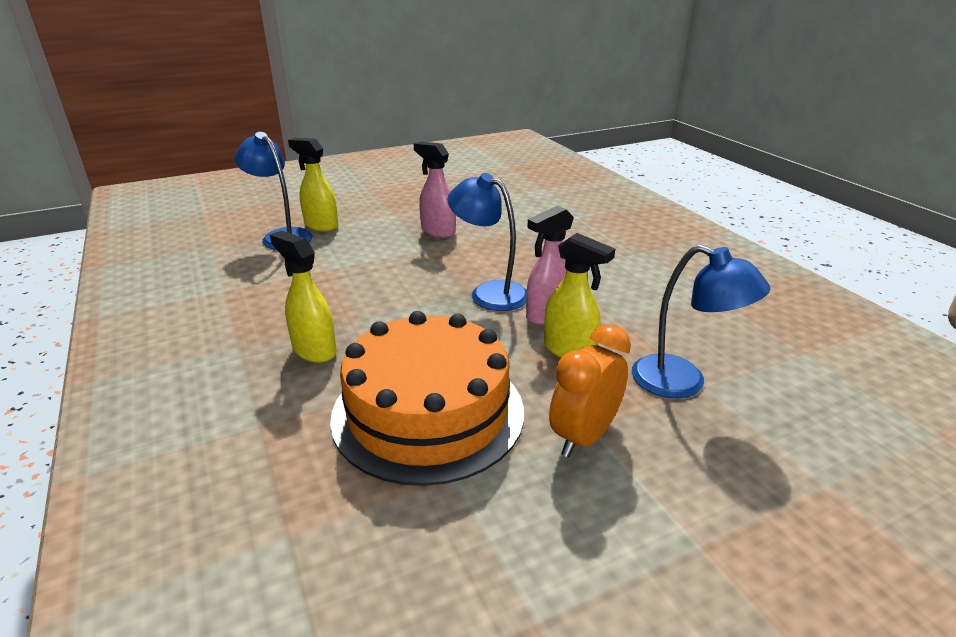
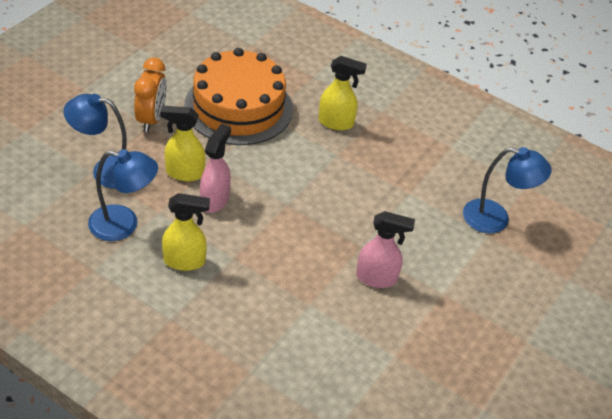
camera: 145 degrees right, 15 degrees up
(321, 225) = (485, 247): yellow spray bottle -> yellow spray bottle (185, 261)
(489, 292) = (271, 210): blue lamp -> blue lamp (124, 225)

